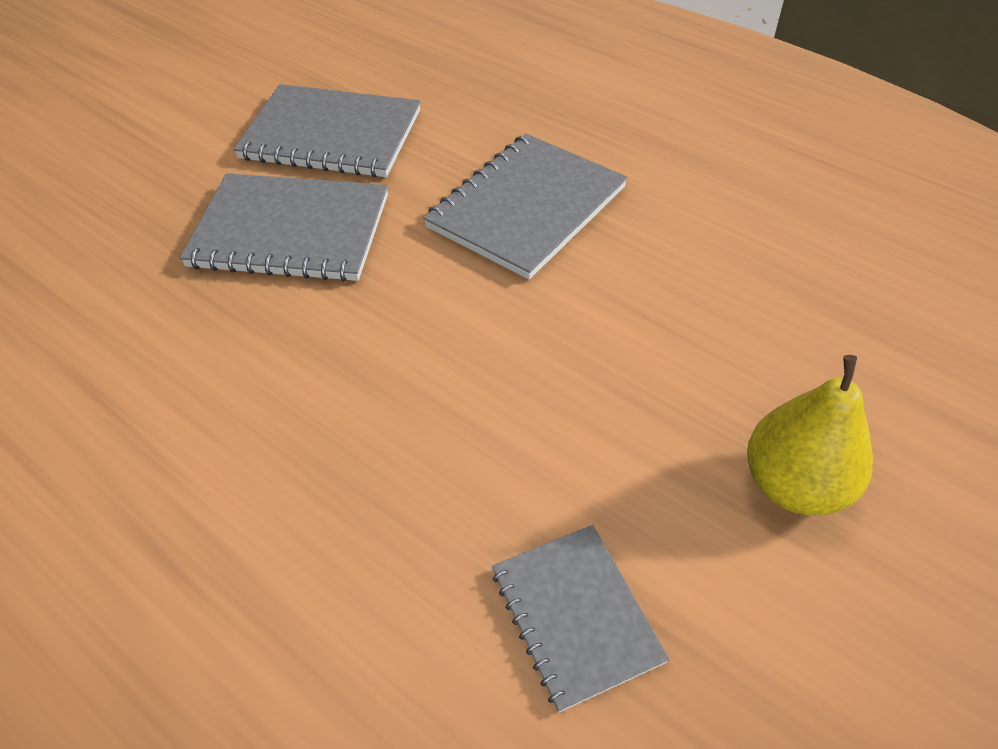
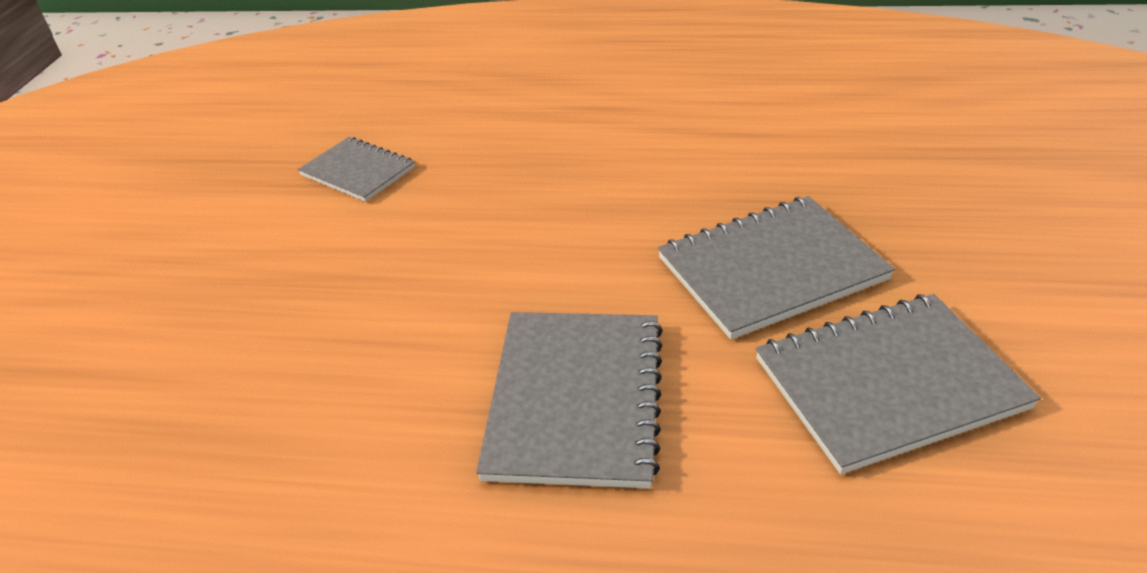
camera: 150 degrees right, 10 degrees down
(794, 485) = (230, 276): yellow pear -> none

